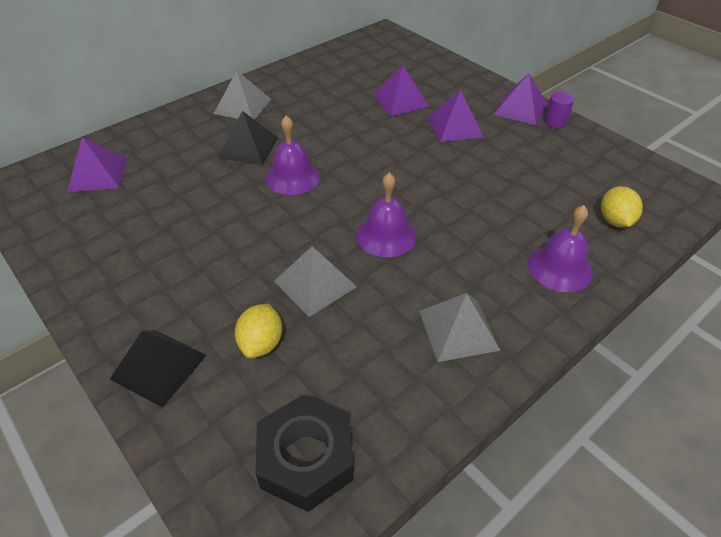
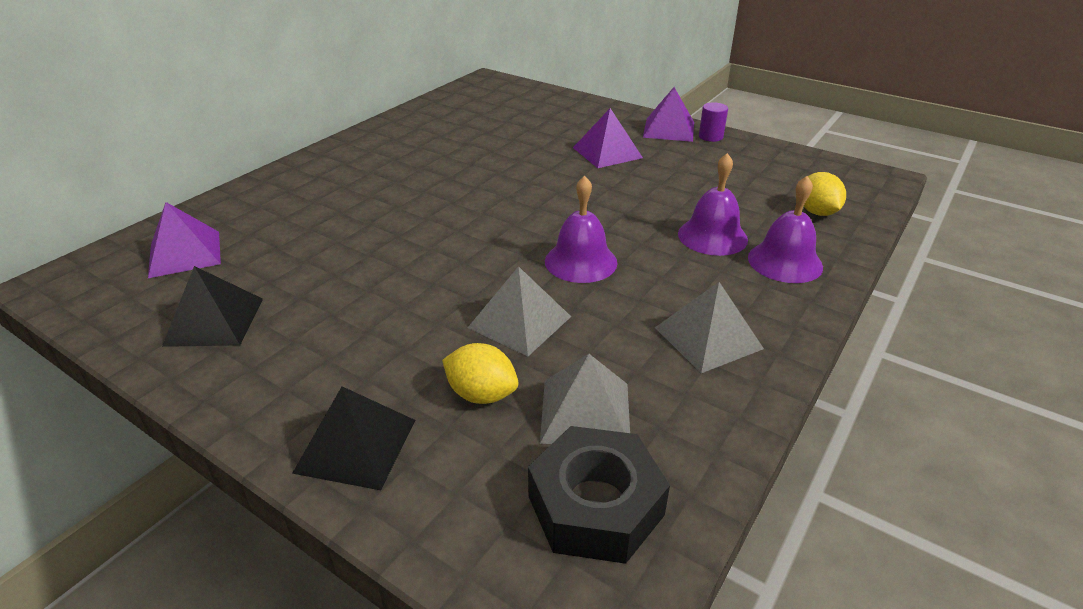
camera: 15 degrees left, 10 degrees down
(242, 106) = (350, 163): grey pyramid -> grey pyramid (585, 412)
(248, 147) = (375, 201): black pyramid -> black pyramid (214, 321)
(261, 343) = (481, 394): yellow lemon -> yellow lemon turned 60 degrees counterclockwise
(292, 177) = (443, 222): purple bell -> purple bell (712, 236)
(400, 100) = (535, 136): purple pyramid -> none

